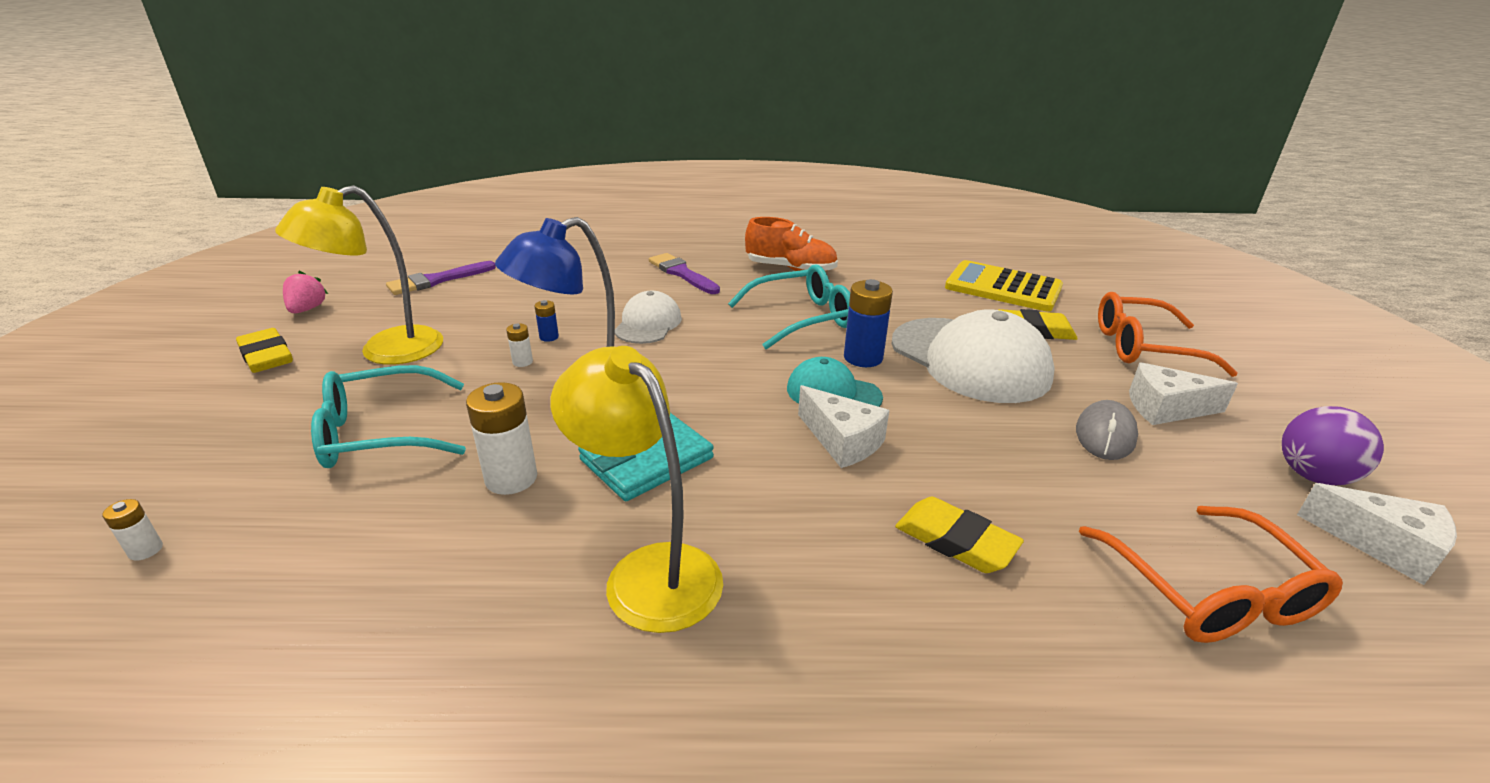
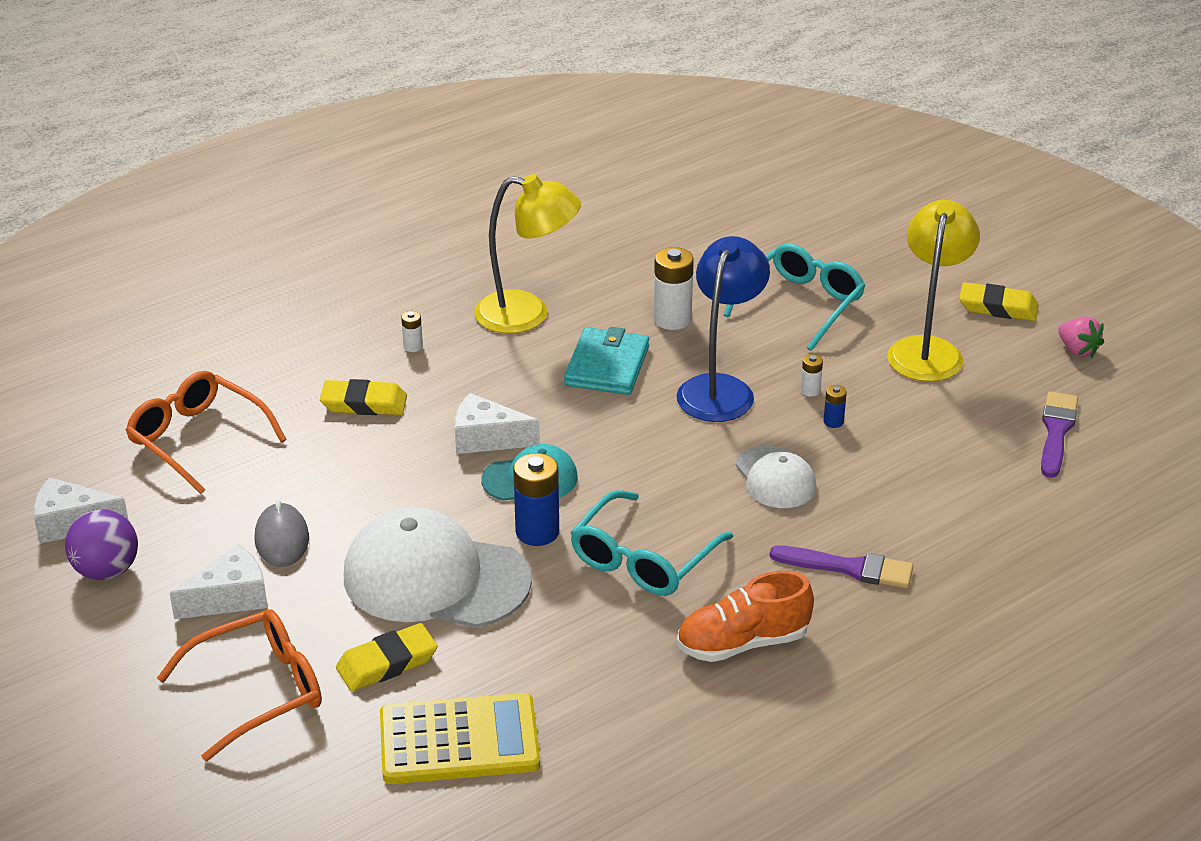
camera: 145 degrees right, 5 degrees up
(145, 550) = (791, 217): white battery -> white battery (413, 346)

